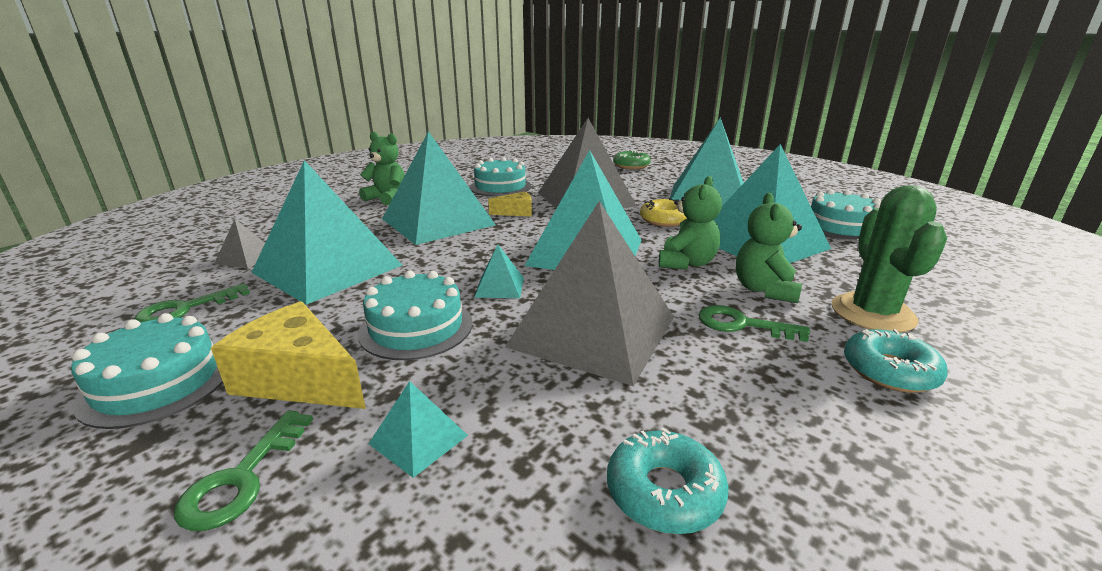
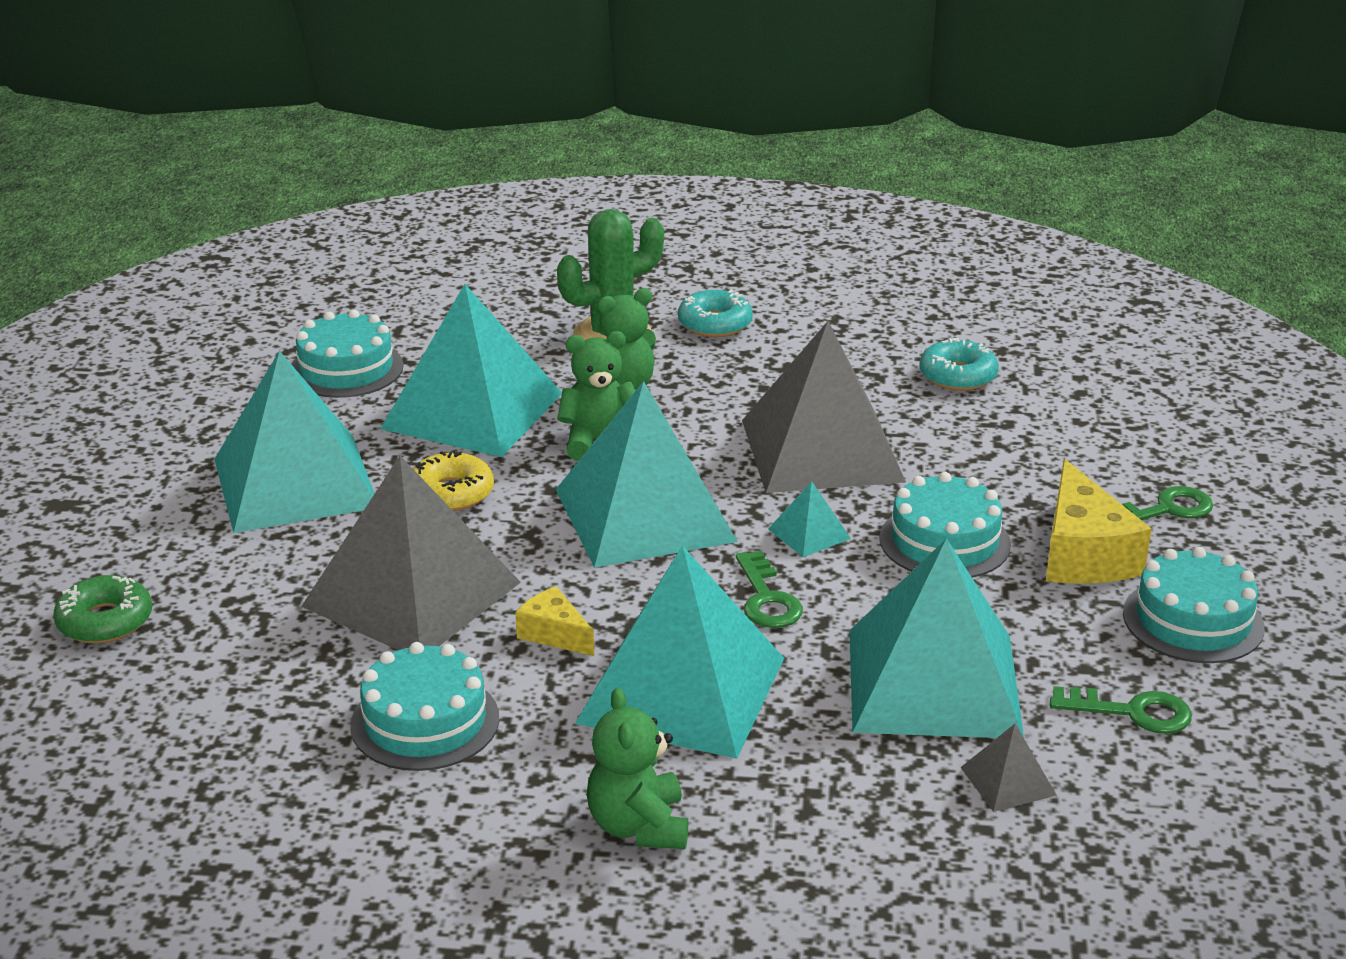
camera: 125 degrees left, 5 degrees up
(418, 439) = (1046, 467): turquoise pyramid -> none
(742, 324) = (714, 387): green key -> green key (766, 599)

